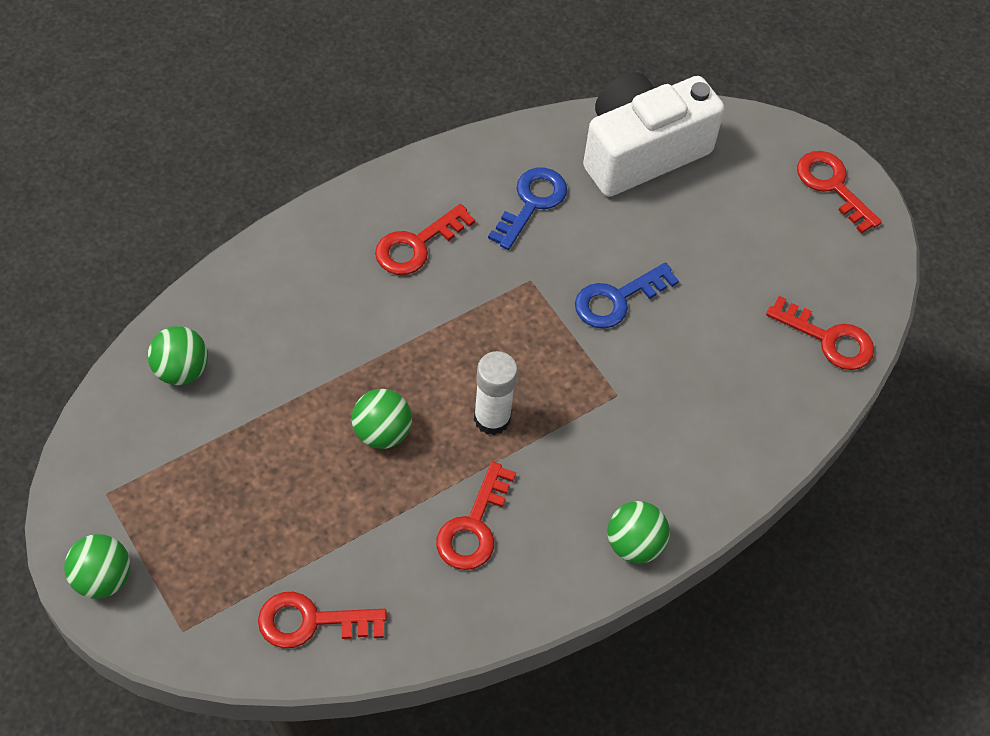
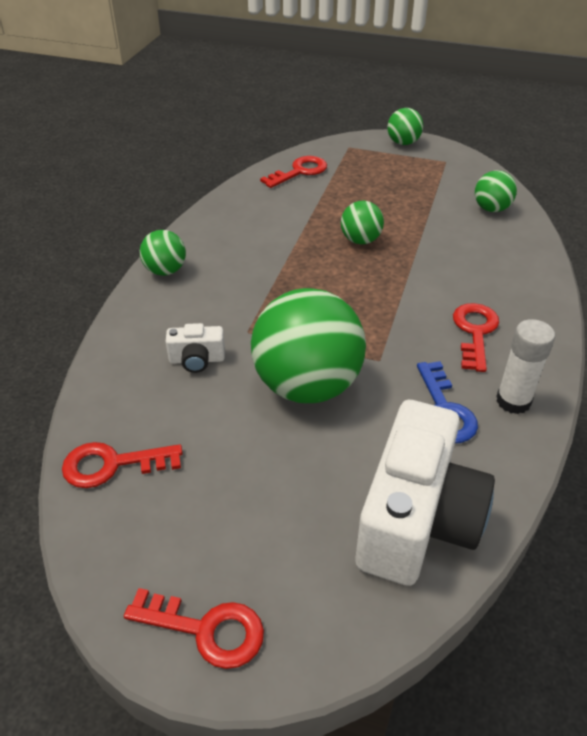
camera: 145 degrees right, 15 degrees down
(473, 526) = (264, 233): red key -> none
(492, 418) = (310, 277): white glue stick -> white glue stick (513, 401)
(617, 299) = (307, 386): blue key -> green ball
(690, 394) = (197, 360): none -> white camera

